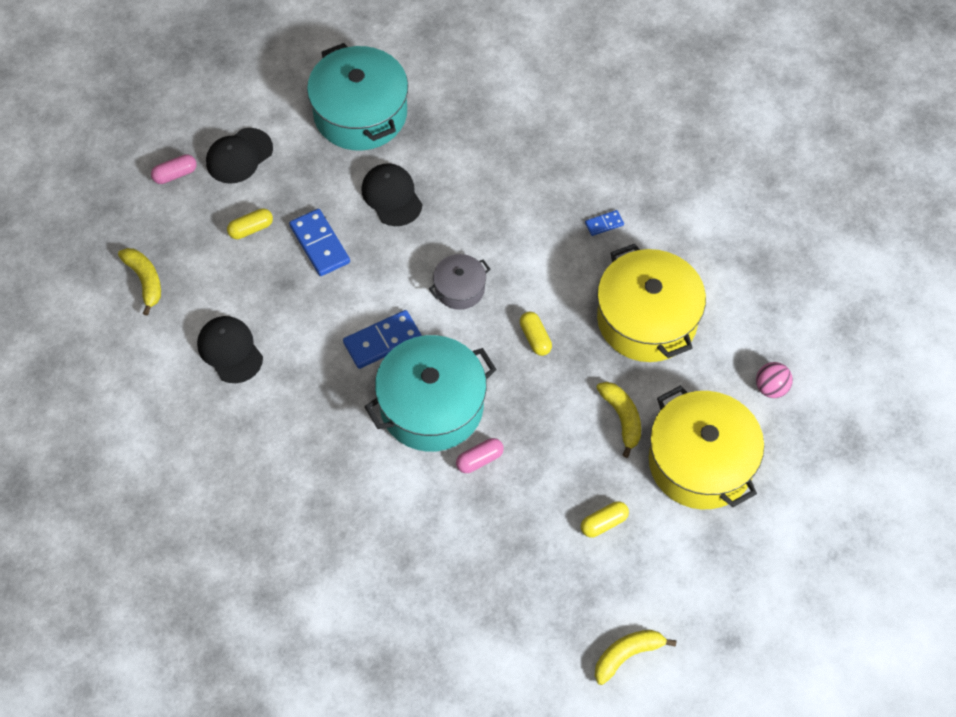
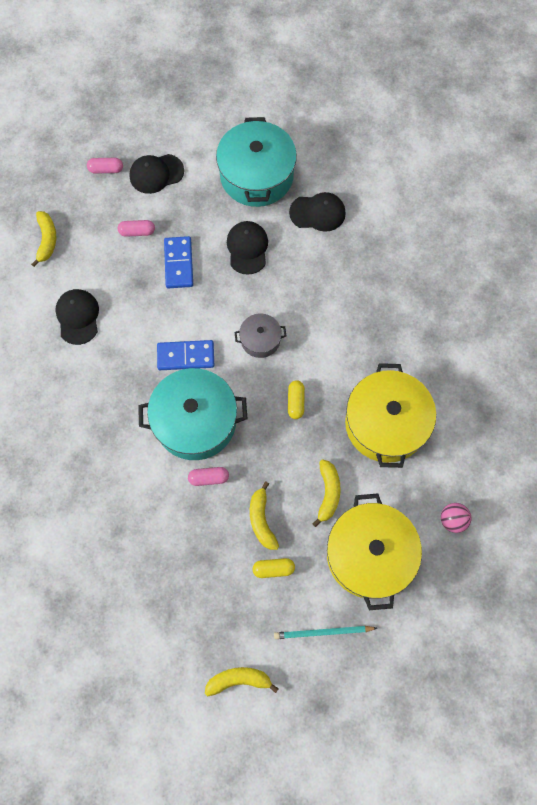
camera: 25 degrees right, 10 degrees up
(251, 229) = (137, 232): yellow capsule -> pink capsule
(452, 127) = (317, 213): none -> black cap
(563, 478) = (261, 520): none -> yellow banana
(604, 224) = (391, 334): blue domino -> none
(693, 564) = (323, 632): none -> turquoise pencil

